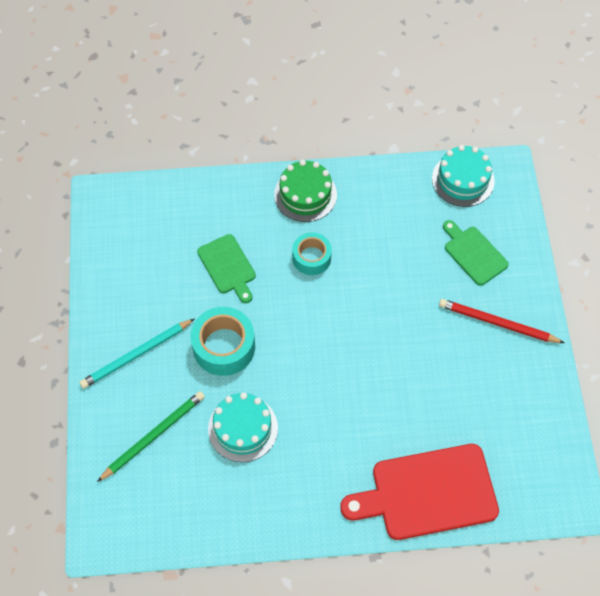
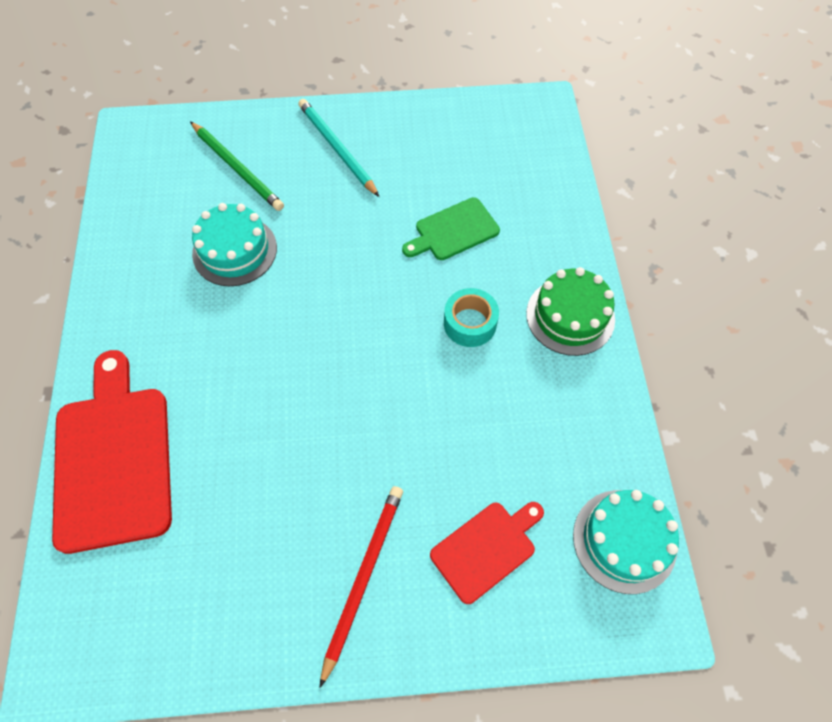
camera: 90 degrees right, 0 degrees up
(224, 347) = (342, 229): turquoise tape -> none
(473, 253) = (486, 548): green cutting board -> red cutting board

